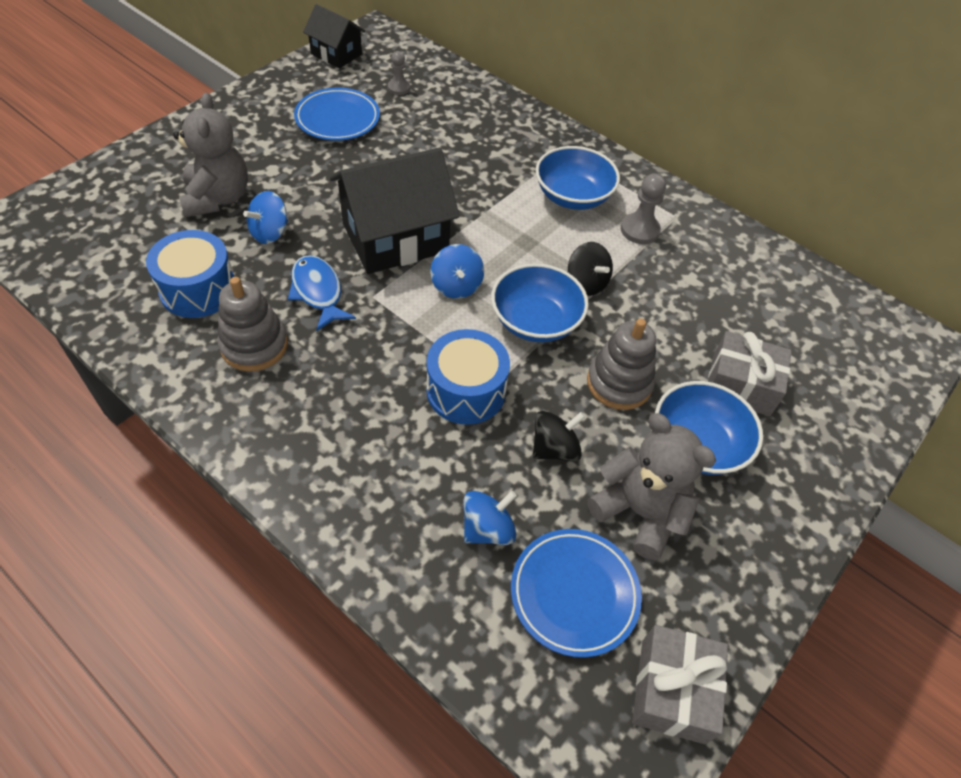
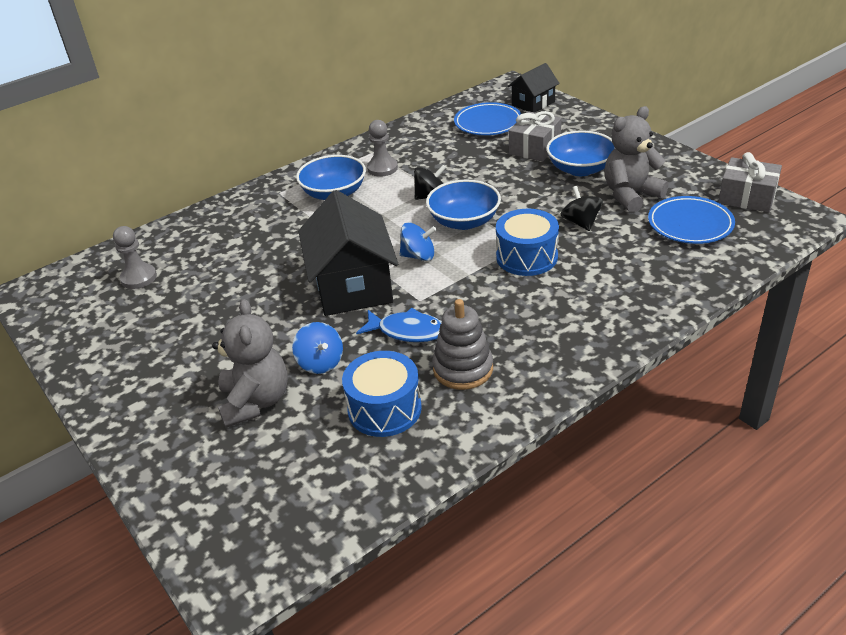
camera: 70 degrees left, 15 degrees down
(217, 198) = (255, 401): grey teddy bear -> grey teddy bear turned 75 degrees clockwise
(318, 292) = (407, 331): blue fish -> blue fish turned 150 degrees counterclockwise
(336, 54) = (53, 319): black house -> black house (533, 103)
(337, 119) = (167, 318): blue plate -> blue plate (488, 123)
(399, 88) = (139, 278): grey pawn -> grey pawn, size x1.51
(487, 529) = (645, 254): blue spinning top -> none
(619, 383) = (527, 192): grey stacking toy -> none

